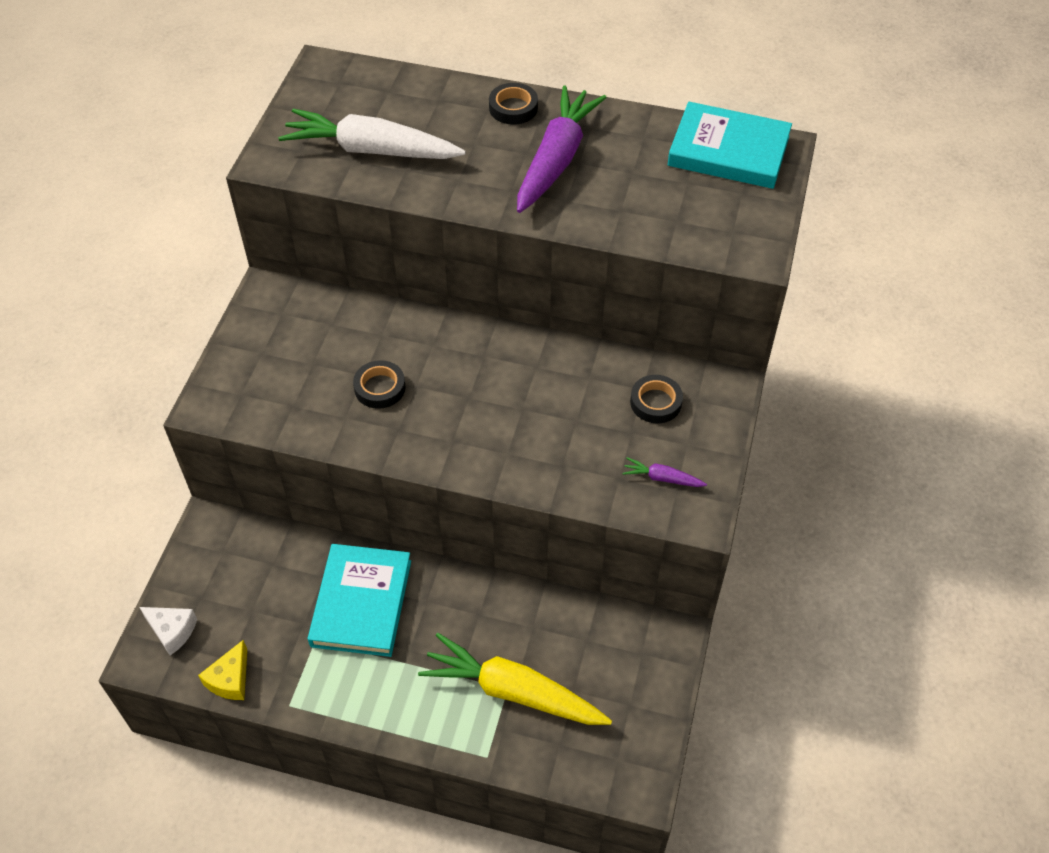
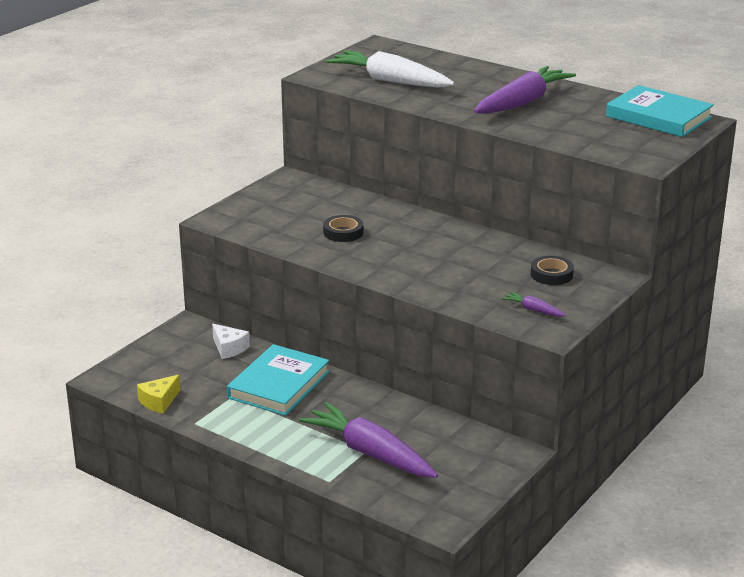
camera: 20 degrees right, 25 degrees down
(172, 631) = (131, 370): white cheese -> white cheese (229, 348)
(513, 108) = (506, 78): black tape -> none
(513, 691) = (369, 453): yellow carrot -> purple carrot

